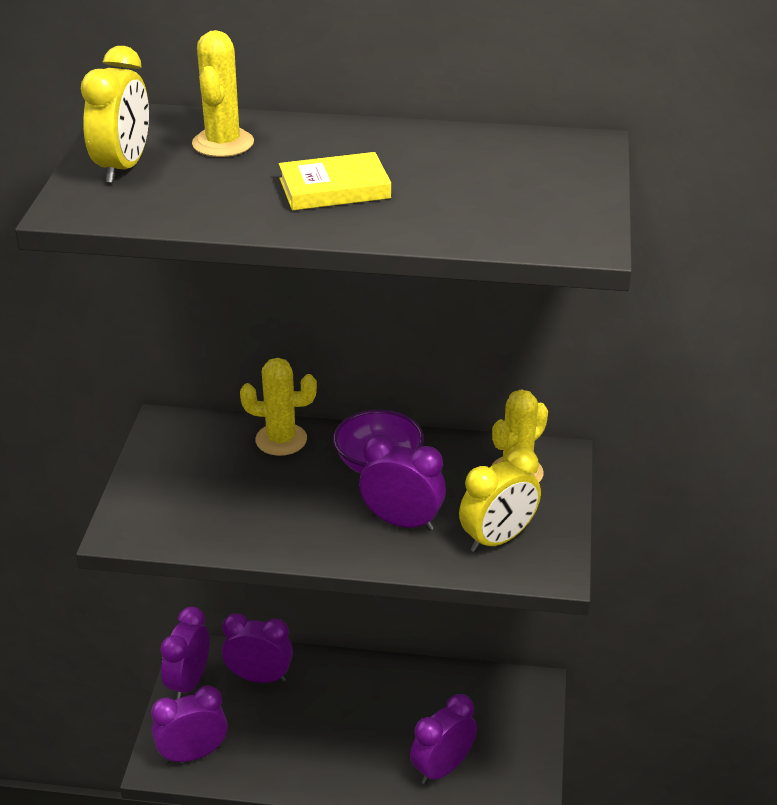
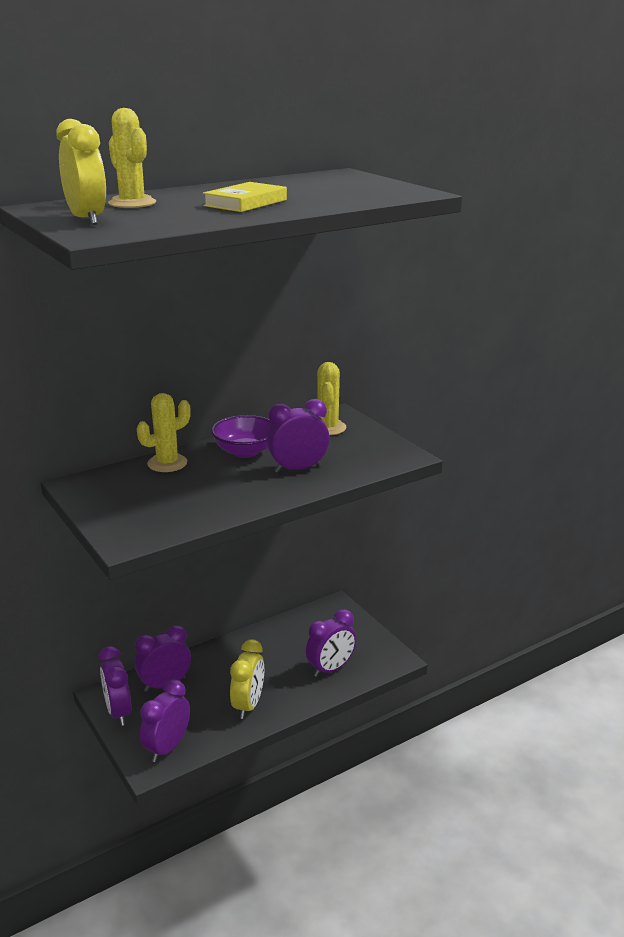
camera: 40 degrees left, 10 degrees down
(442, 768) = (331, 669): purple clock -> purple clock turned 135 degrees counterclockwise
(498, 539) = (360, 455): yellow clock -> yellow clock (248, 705)

